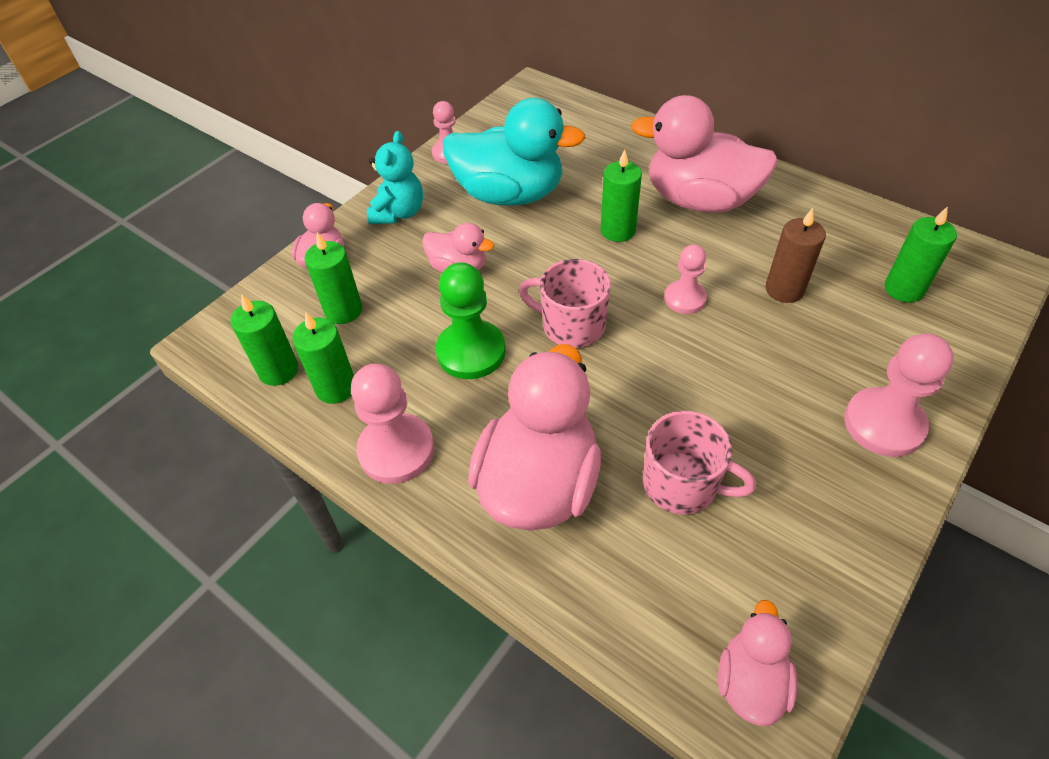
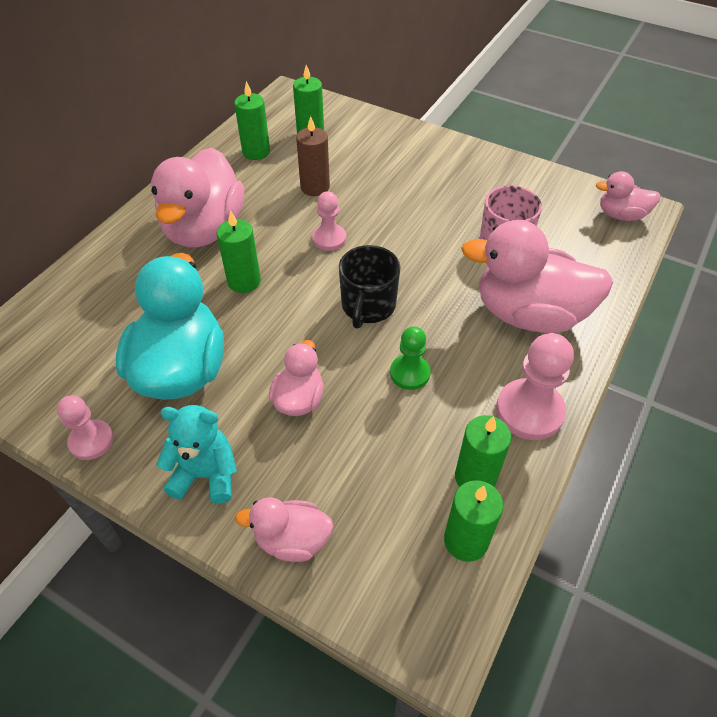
camera: 100 degrees left, 0 degrees up
(343, 310) = (371, 496): green candle -> green candle (256, 152)
(471, 352) = (410, 373): green pawn -> green pawn, size x0.62
(571, 325) = (368, 306): pink mug -> black mug
(883, 424) = (431, 154): pink pawn -> none

